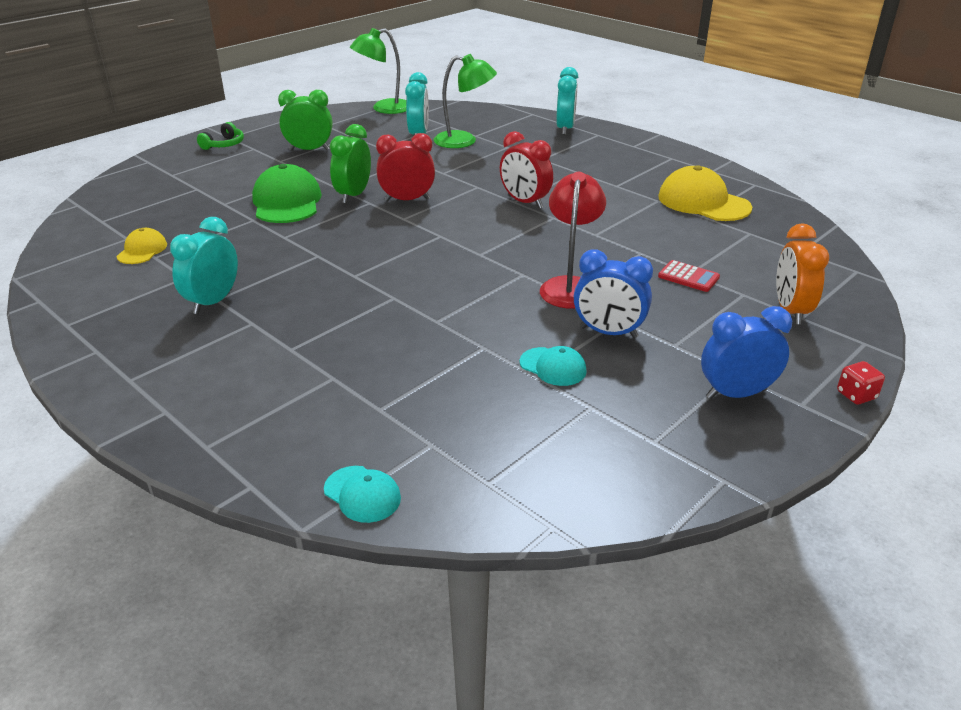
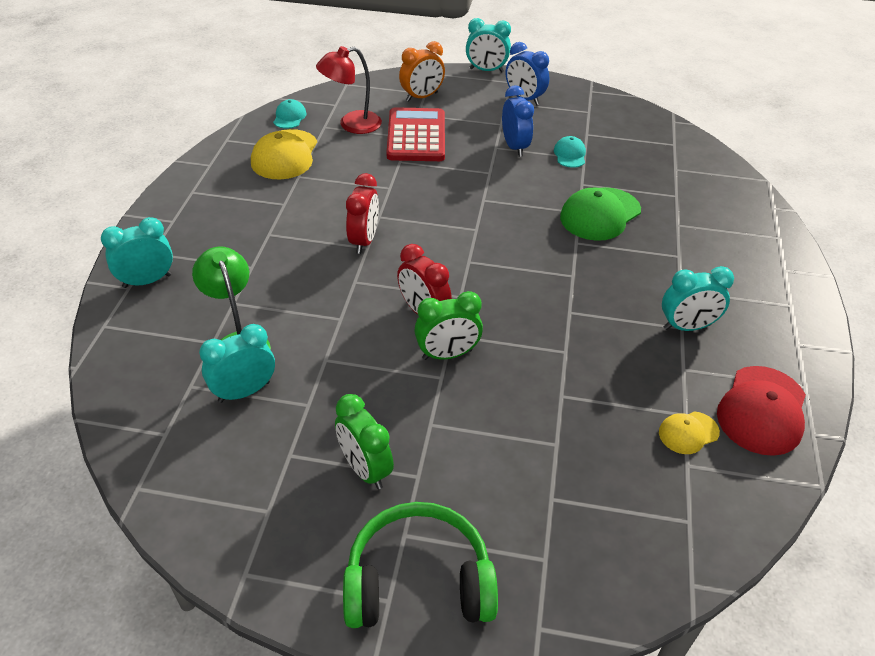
camera: 125 degrees left, 10 degrees up
(94, 290) = (762, 410): none -> red cap
(224, 145) = (418, 581): green headphones -> green headphones, size x2.11
(287, 202) = (506, 395): green cap -> green cap (600, 214)
(362, 494) = (729, 174): turquoise cap -> turquoise cap (289, 117)
(384, 108) = (159, 485): green lamp -> none
(570, 286) = (477, 175): red lamp -> red lamp (352, 125)
(688, 277) = (416, 136): red calculator -> red calculator, size x2.23
(856, 395) = (486, 70): red dice -> turquoise clock

